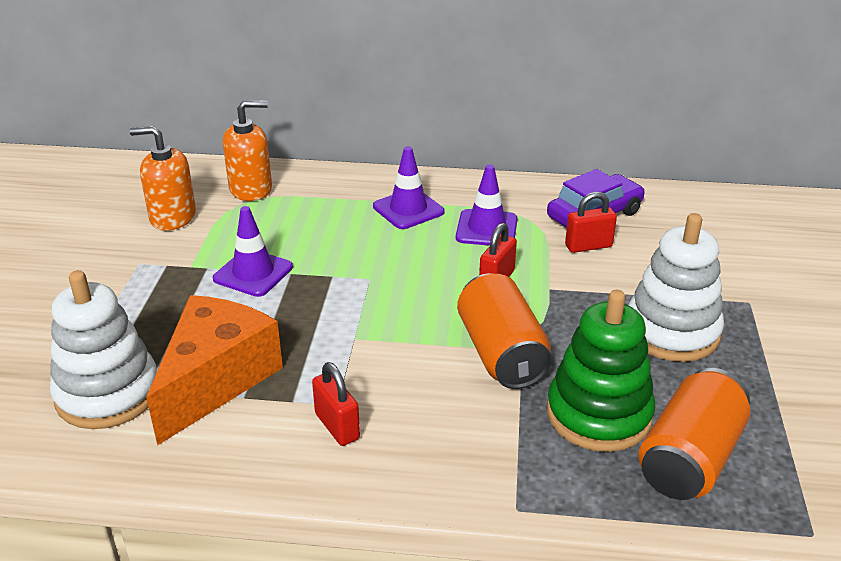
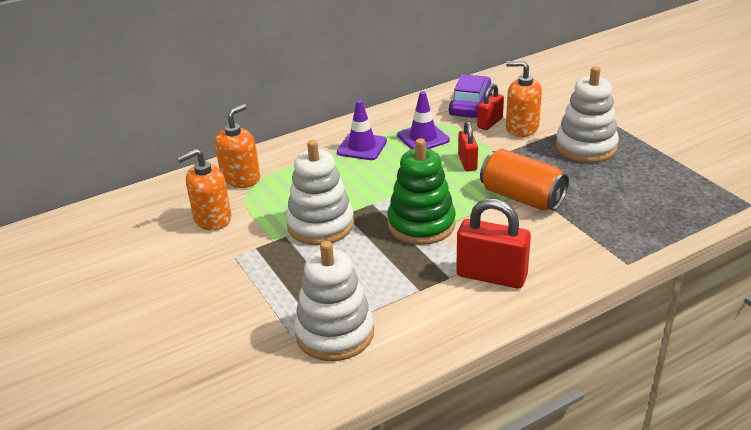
camera: 35 degrees left, 0 degrees up
(216, 380) = (389, 291): orange cheese -> none
(253, 273) = (320, 225): purple traffic cone -> white stacking toy
(337, 426) = (491, 276): red padlock -> red padlock, size x1.68
(598, 414) = (605, 202): green stacking toy -> green stacking toy (421, 224)
(620, 269) = (521, 128): none -> orange soap dispenser
(689, 458) = (668, 200): orange can -> none

